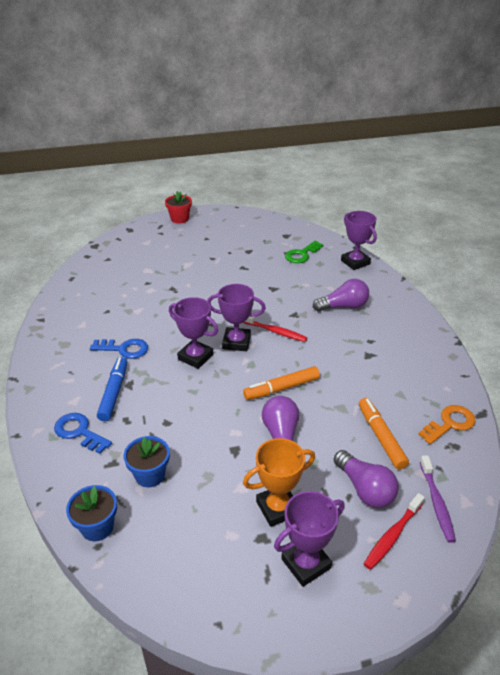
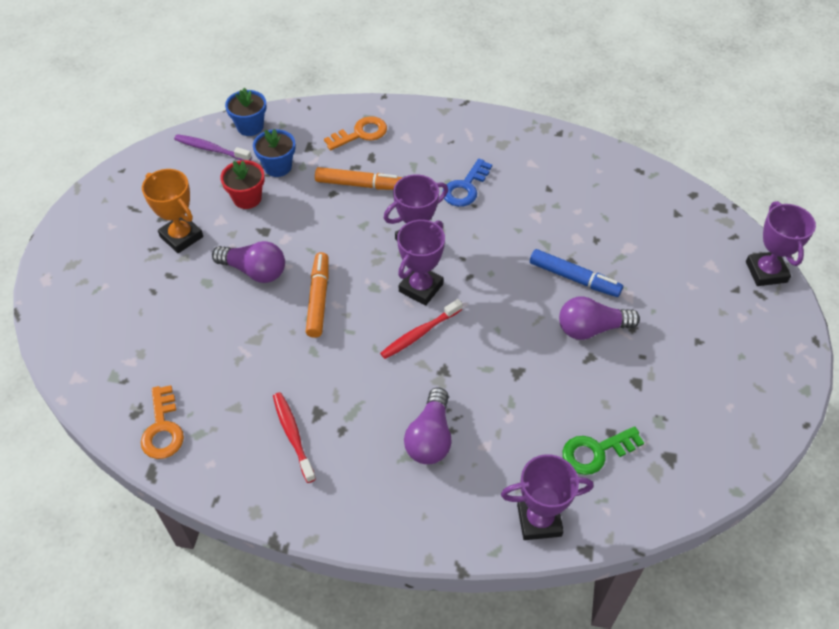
camera: 115 degrees right, 15 degrees up
(79, 432) = (360, 133): blue key -> orange key
(114, 393) = (399, 166): blue marker -> blue marker (574, 278)
(179, 219) = (778, 326): red flower pot -> red flower pot (247, 198)
(277, 508) = (181, 237): orange trophy -> orange trophy turned 45 degrees counterclockwise
(302, 254) = (596, 452): green key -> green key turned 90 degrees counterclockwise
(306, 563) = (121, 234): purple trophy -> purple trophy (766, 272)
(365, 489) = (150, 306): purple light bulb -> purple light bulb (591, 328)
(381, 437) = (194, 352): orange marker -> orange marker (359, 184)
(393, 535) = (95, 302): red toothbrush -> red toothbrush (293, 436)
(436, 502) = (94, 353): purple toothbrush -> purple toothbrush (211, 149)

